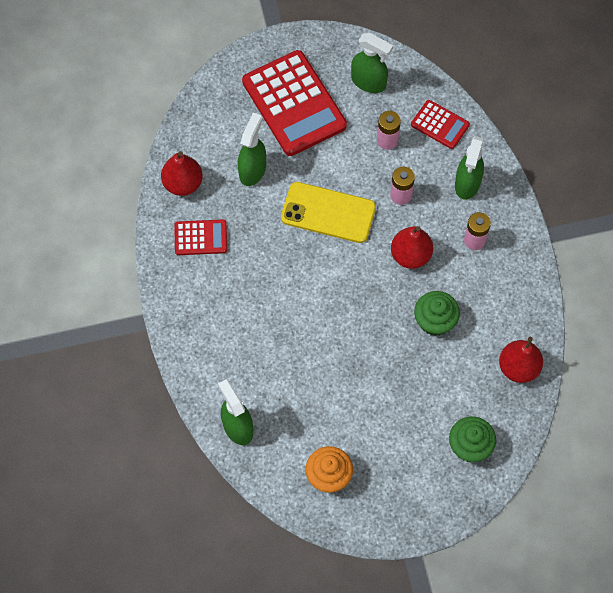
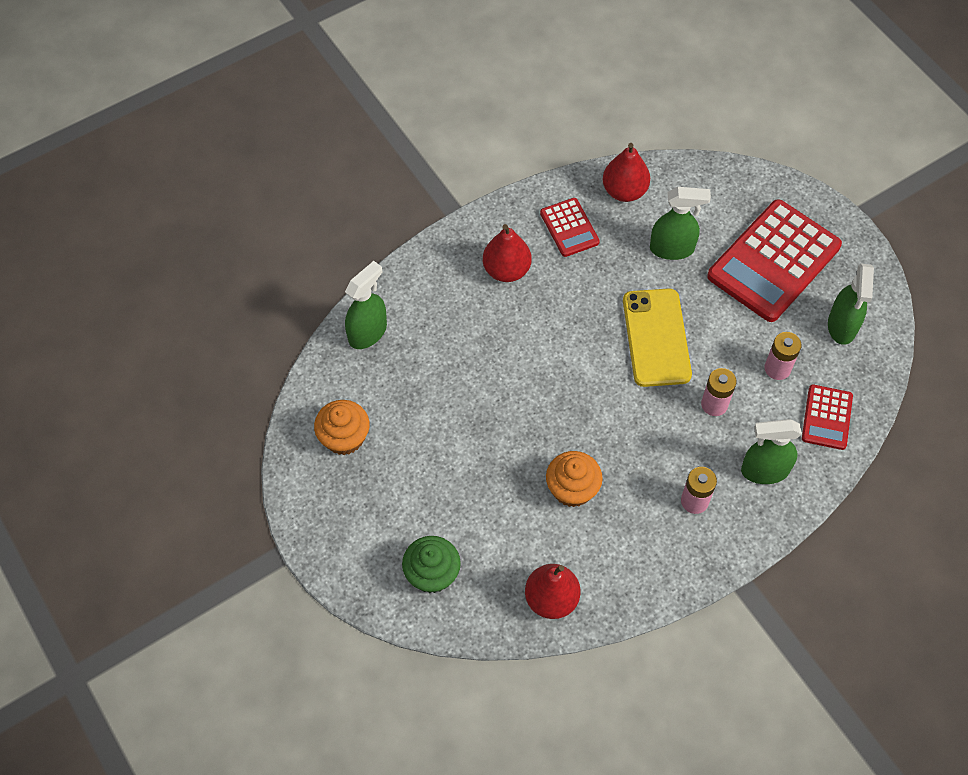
camera: 70 degrees right, 5 degrees down
(410, 255) = (643, 438): red pear -> red pear (506, 270)
(435, 321) = (572, 489): green cupcake -> orange cupcake

